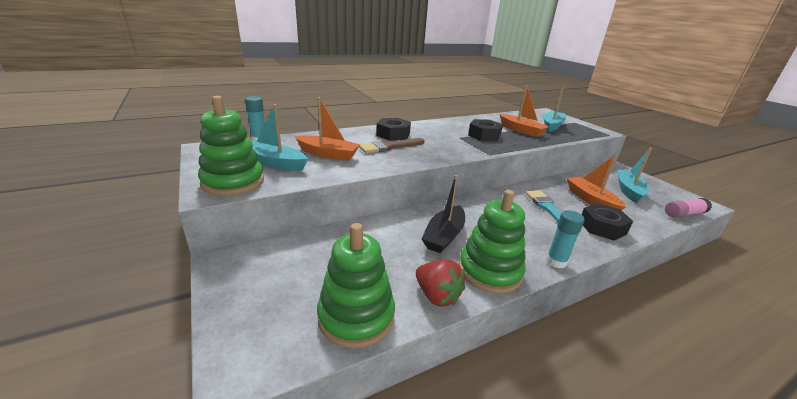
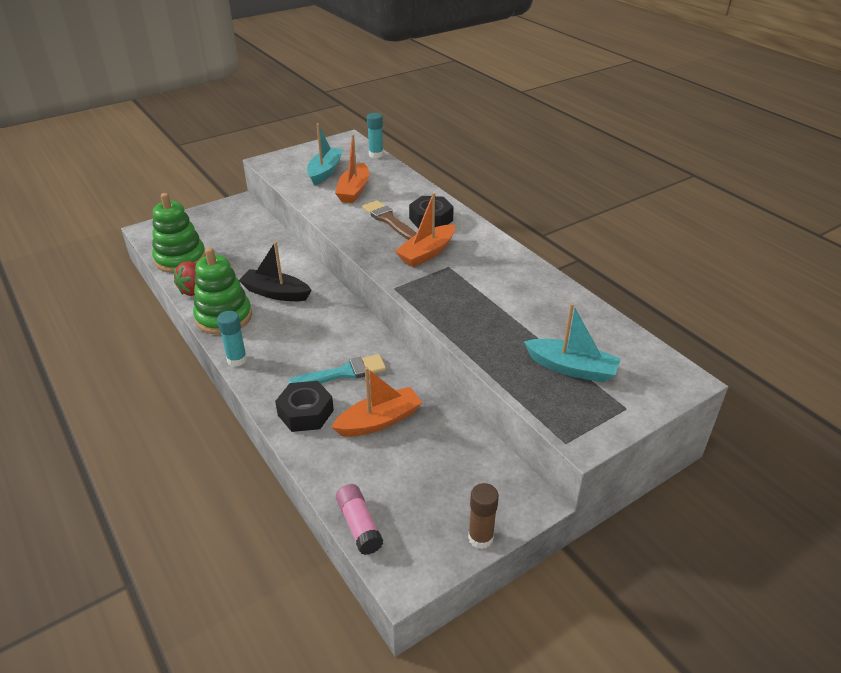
camera: 85 degrees right, 10 degrees up
(233, 182) = (285, 164): green stacking toy -> none
(484, 135) = (468, 287): black nut -> none
(521, 130) = (517, 326): orange boat -> orange boat (427, 253)
(628, 191) = (426, 479): turquoise boat -> none
(655, 182) = (480, 538): none -> brown glue stick

